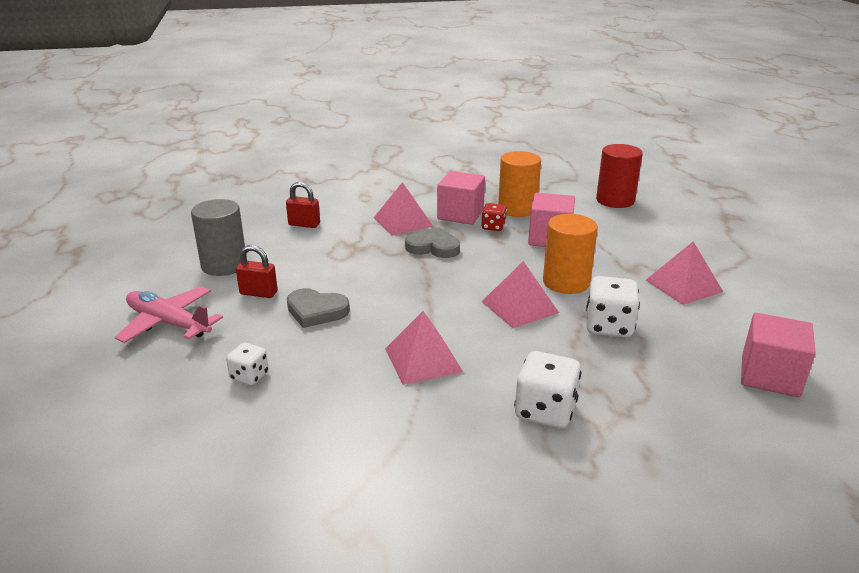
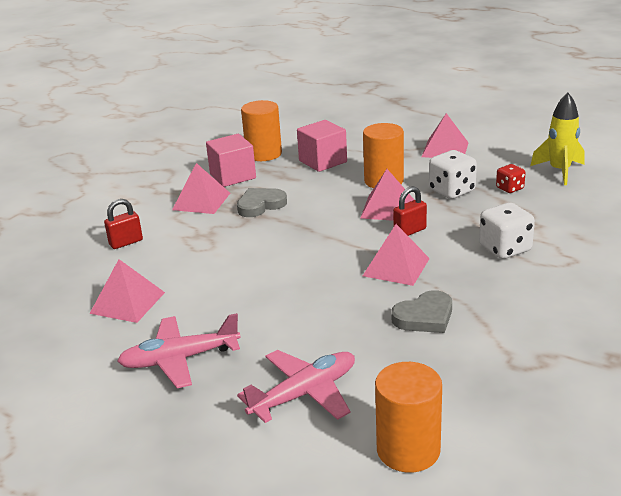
camera: 45 degrees left, 0 degrees up
(125, 508) = (408, 450): none -> orange cylinder
(169, 406) = (305, 393): none -> pink plane
(224, 265) = (127, 302): grey cylinder -> pink pyramid
(249, 376) = (316, 344): white dice -> none
(258, 293) = (202, 301): red padlock -> red padlock (410, 231)
(316, 311) = (271, 285): grey heart -> grey heart (424, 317)
(493, 227) = (272, 173): red dice -> red dice (509, 188)
(615, 200) = (314, 119): red cylinder -> none
(770, 376) = (559, 171): pink cube -> yellow rocket

